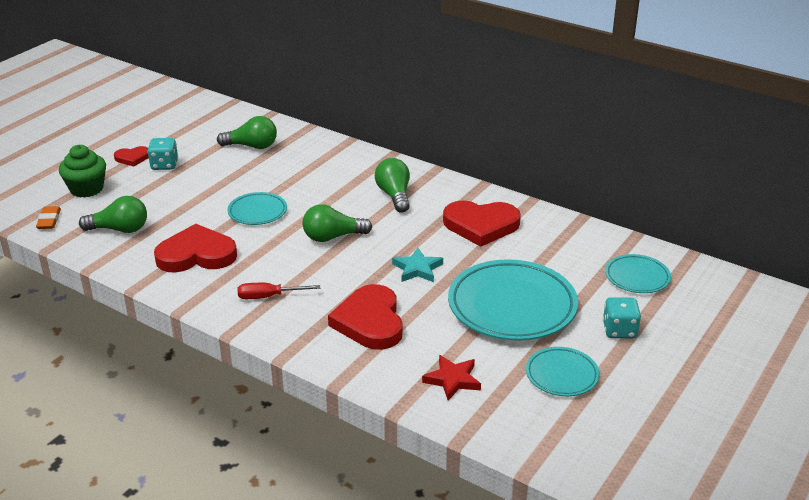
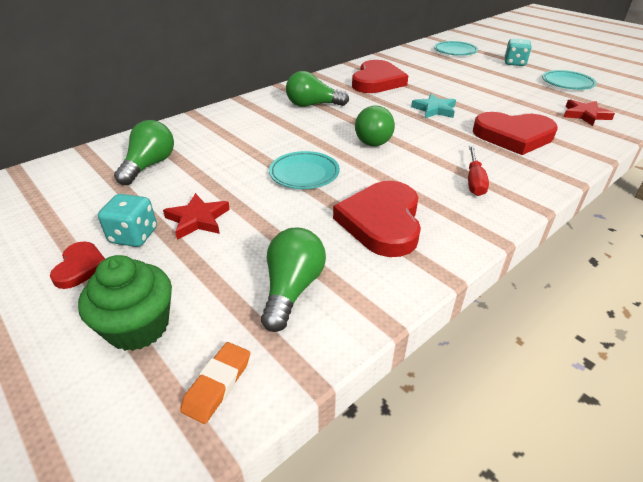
camera: 75 degrees left, 5 degrees up
(49, 220) = (217, 384): orange eraser -> orange eraser turned 75 degrees counterclockwise
(186, 182) = (197, 219): none -> red star
(512, 306) = (488, 86): turquoise plate -> none

